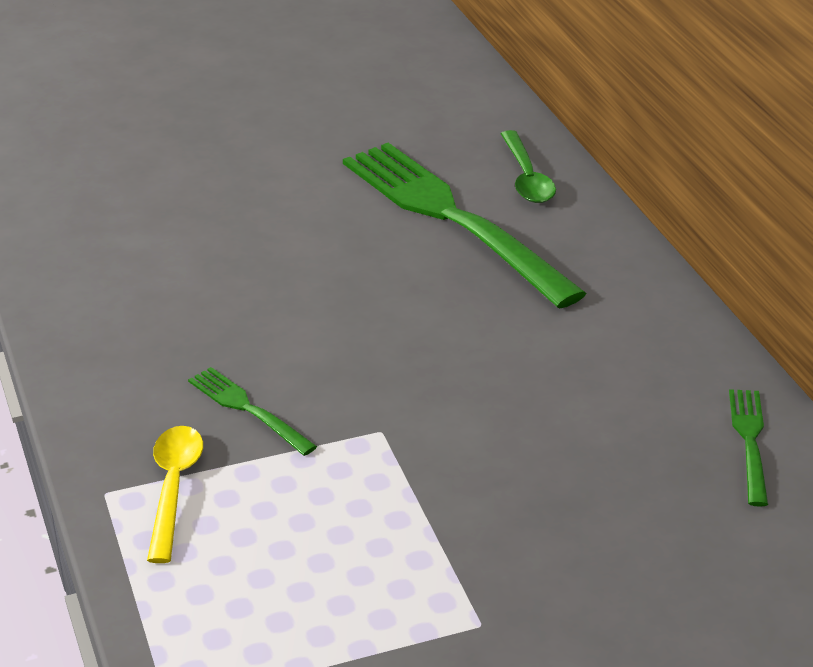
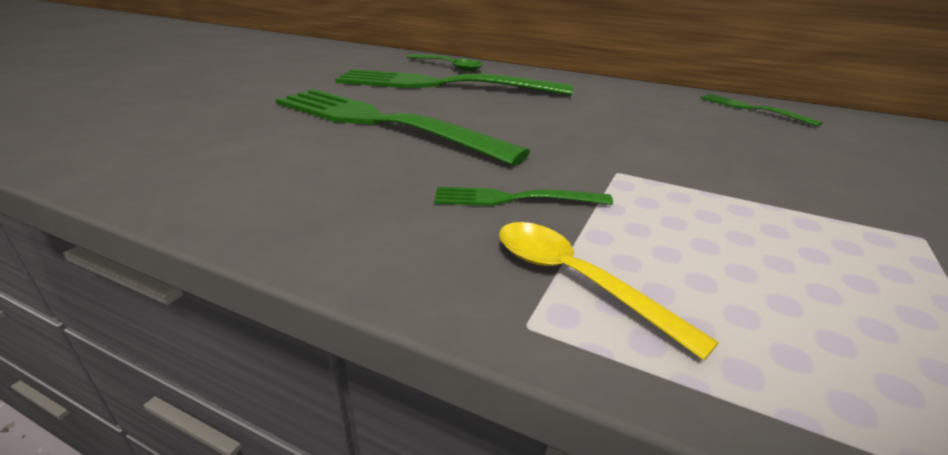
camera: 45 degrees left, 5 degrees down
(287, 261) = (380, 123): none -> green fork

